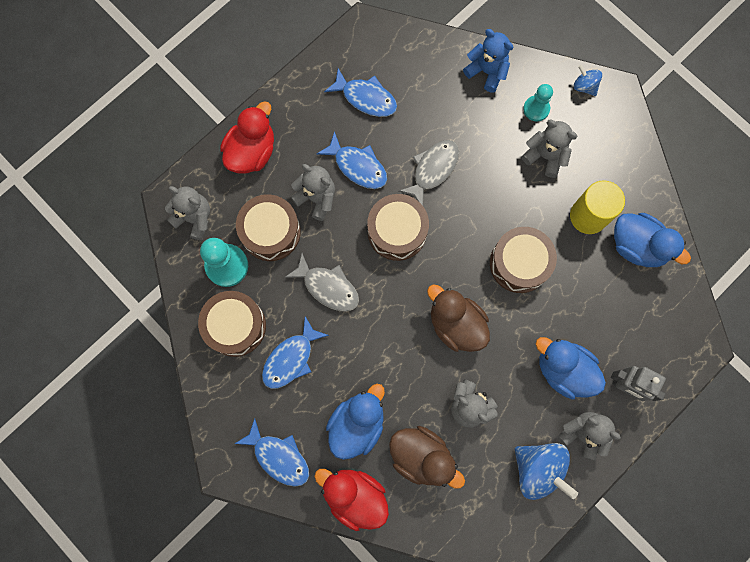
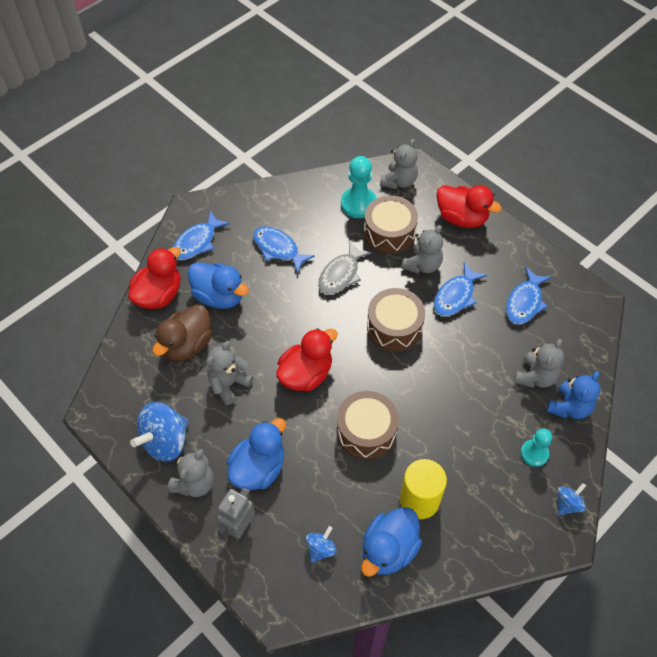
camera: 90 degrees right, 20 degrees down
(235, 326) = (307, 211): brown drum -> none
(433, 169) = (458, 357): grey fish -> none
(456, 324) = (306, 374): brown duck -> red duck
(545, 156) = (482, 460): grey teddy bear -> grey teddy bear (535, 377)
(641, 308) = (321, 549): none -> blue spinning top

